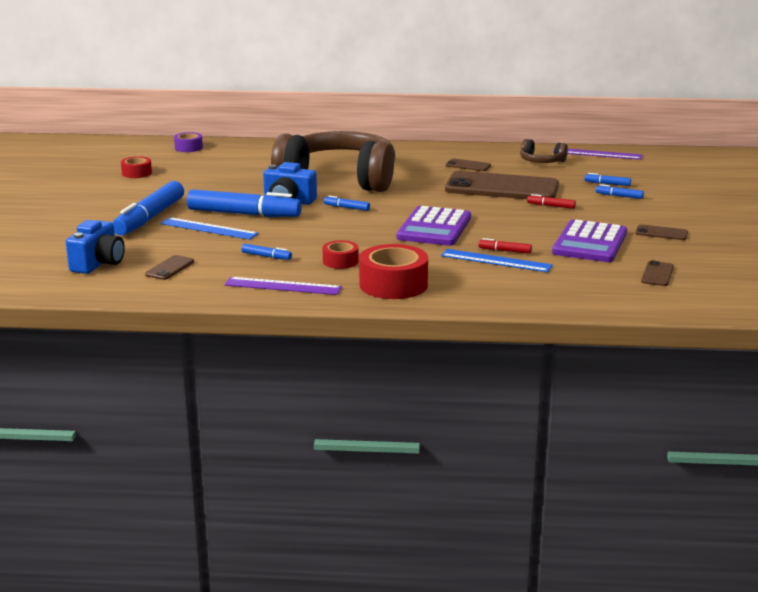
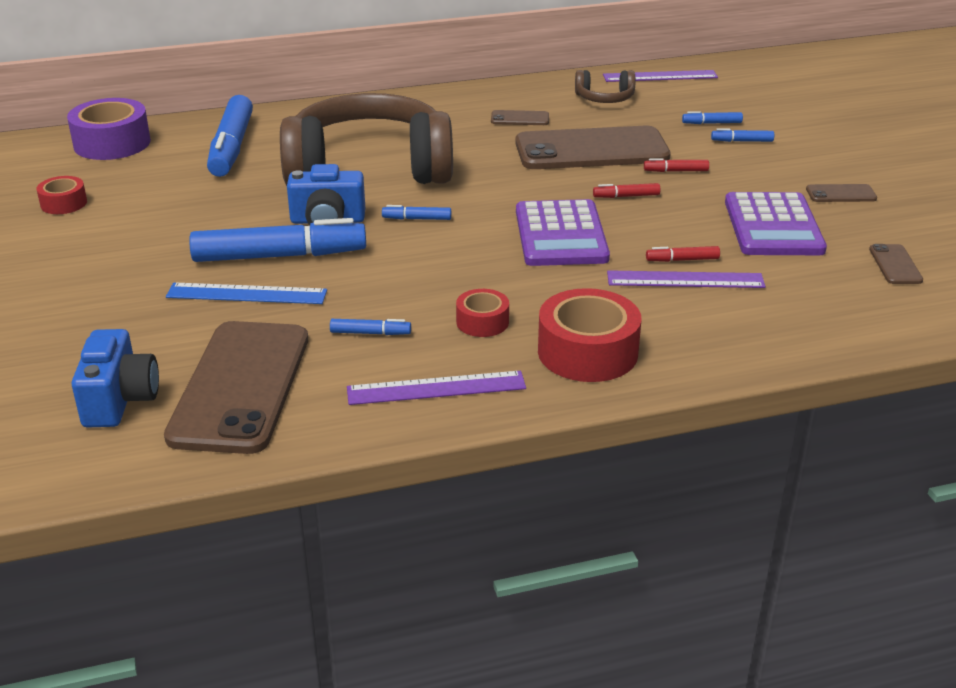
camera: 20 degrees left, 10 degrees up
(149, 218) = (142, 289): blue marker -> blue marker (232, 147)
(170, 268) = (241, 386): brown phone -> brown phone, size x2.43
(188, 148) = (112, 143): purple tape -> purple tape, size x1.83
(496, 261) = (685, 280): blue ruler -> purple ruler
(500, 214) = (626, 196): none -> red marker

